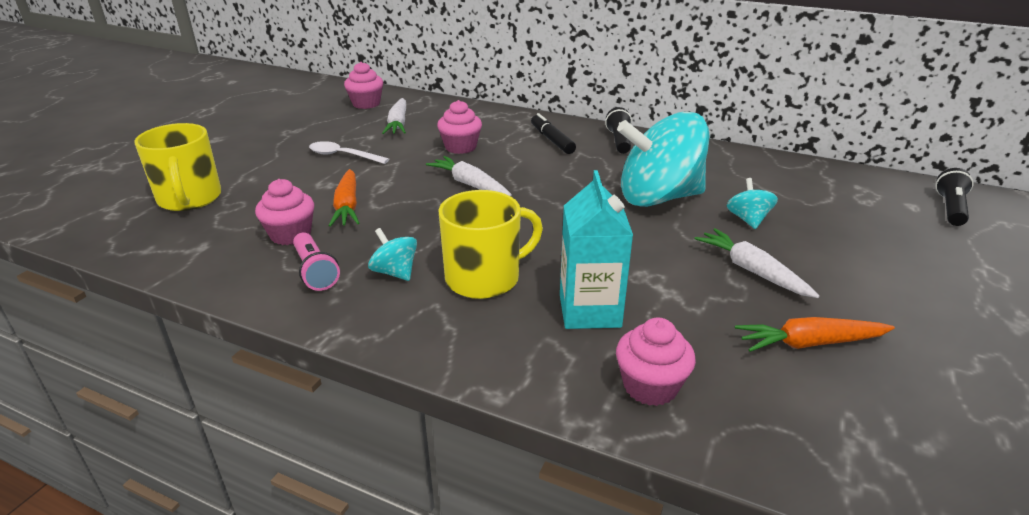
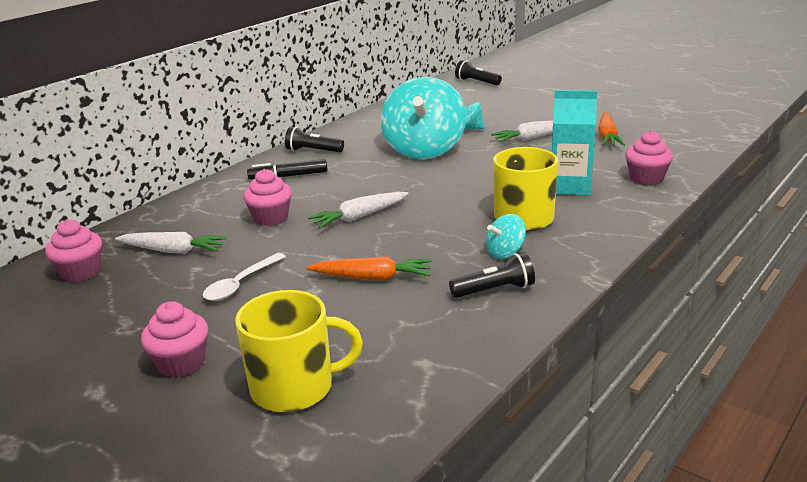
camera: 75 degrees left, 5 degrees down
(291, 234) = (419, 307): pink cupcake -> pink cupcake (181, 363)
(315, 272) = (495, 290): pink flashlight -> black flashlight

